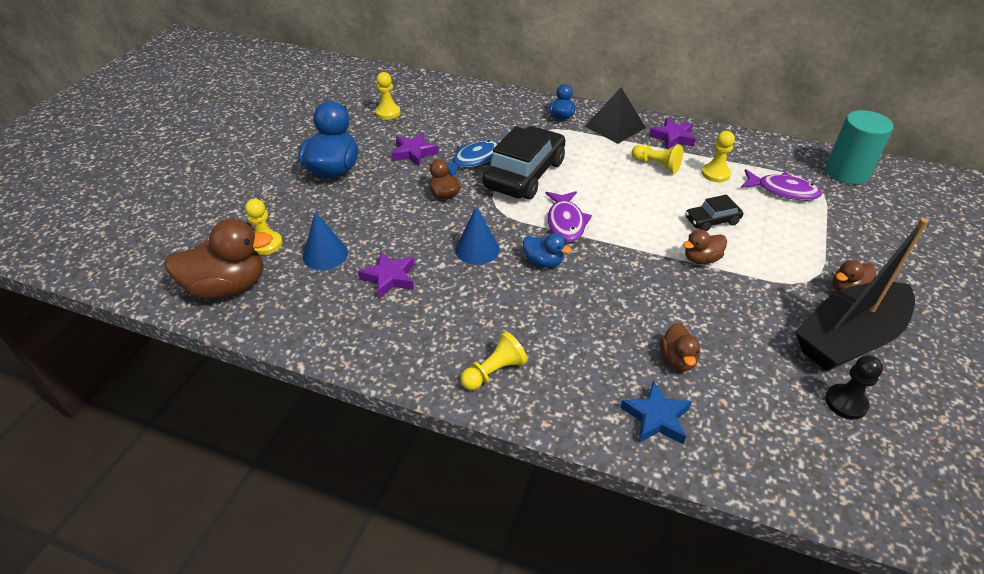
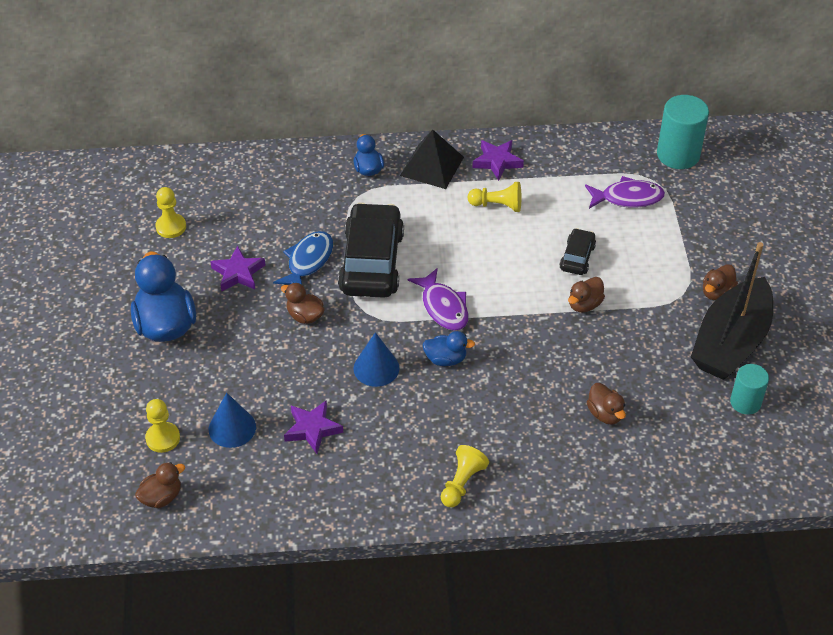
camera: 25 degrees left, 5 degrees up
(228, 287) = (161, 497): brown duck -> brown duck, size x0.52
(656, 418) = (610, 471): blue star -> none
(712, 221) = (577, 257): black car -> black car turned 150 degrees clockwise
(715, 174) = (558, 197): yellow pawn -> none
(846, 403) = (745, 402): black pawn -> turquoise cylinder

